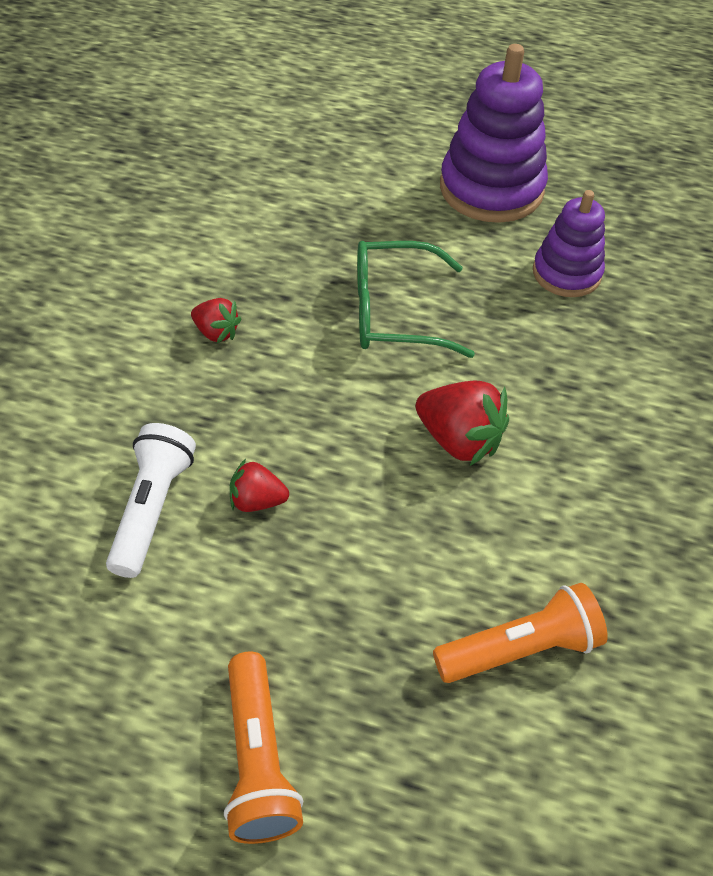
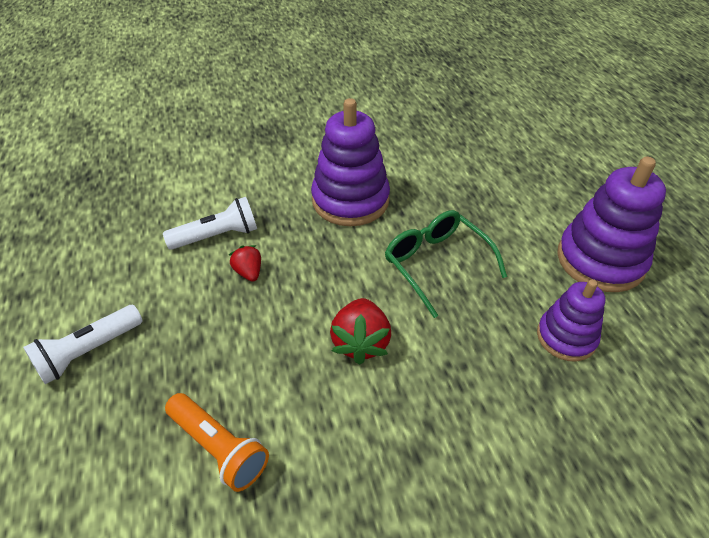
camera: 60 degrees right, 5 degrees down
(216, 332) = (350, 200): red strawberry -> purple stacking toy
(258, 759) = (88, 351): orange flashlight -> white flashlight

